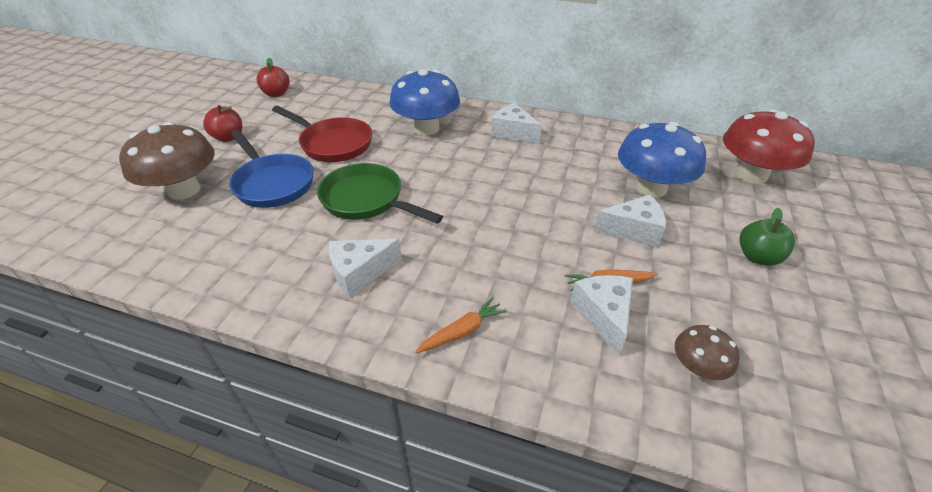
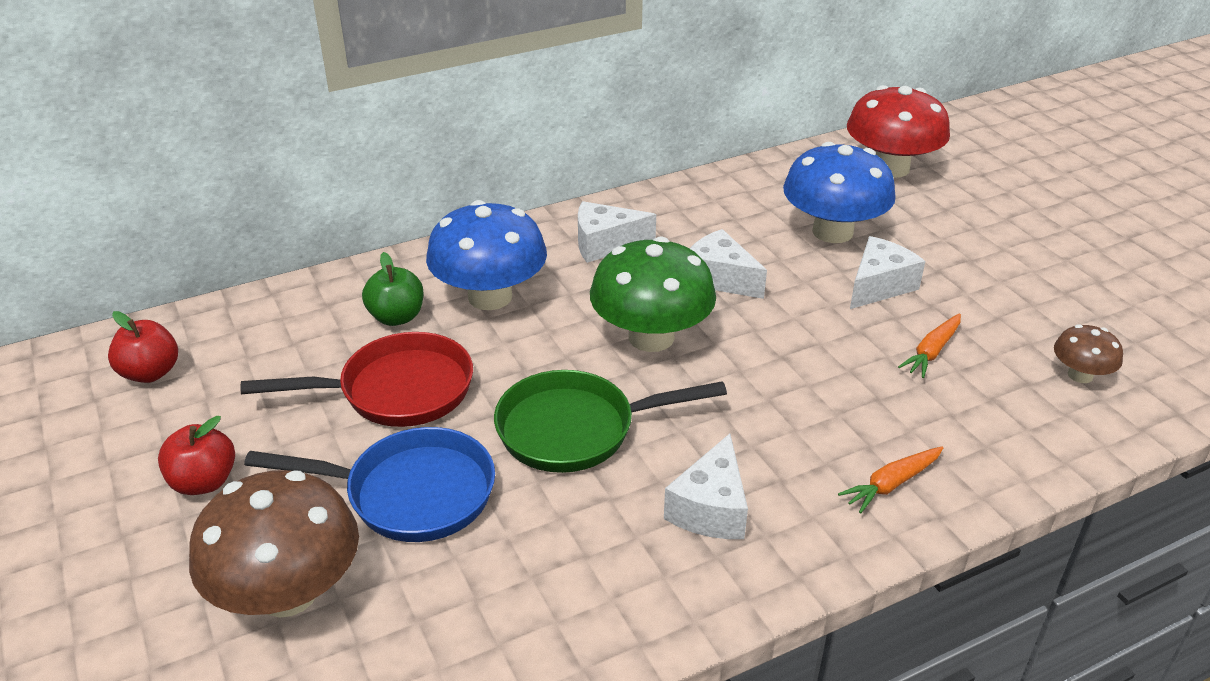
camera: 45 degrees left, 5 degrees down
(462, 331) = (891, 484): orange carrot -> orange carrot turned 135 degrees counterclockwise
(464, 183) = (651, 337): none -> green mushroom
(603, 315) = (969, 382): white cheese -> white cheese (719, 278)
(757, 257) = (996, 249): green apple -> green apple (396, 317)

